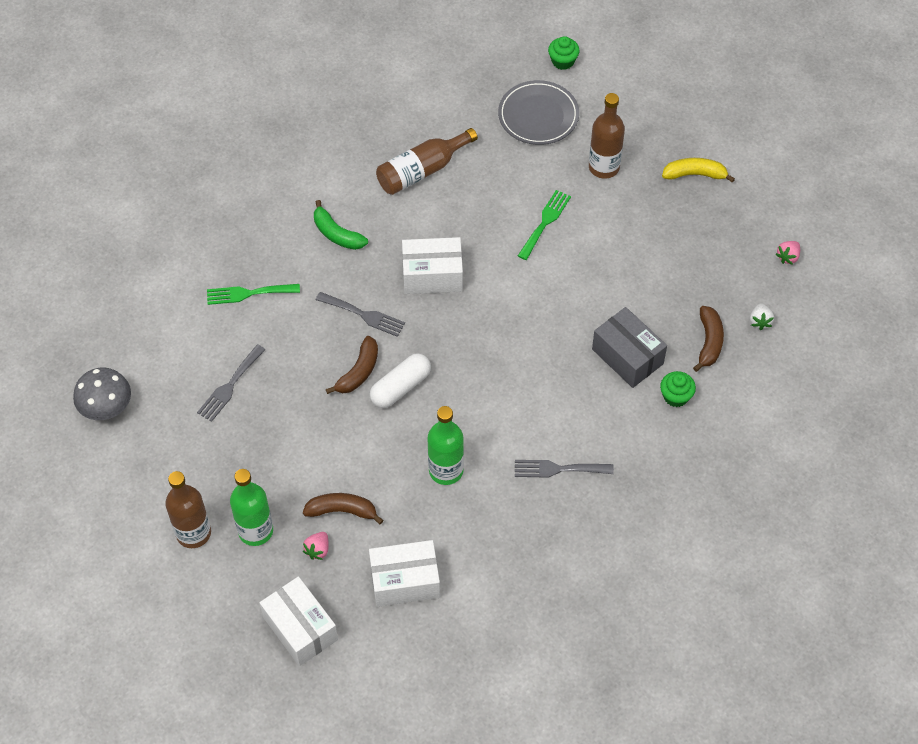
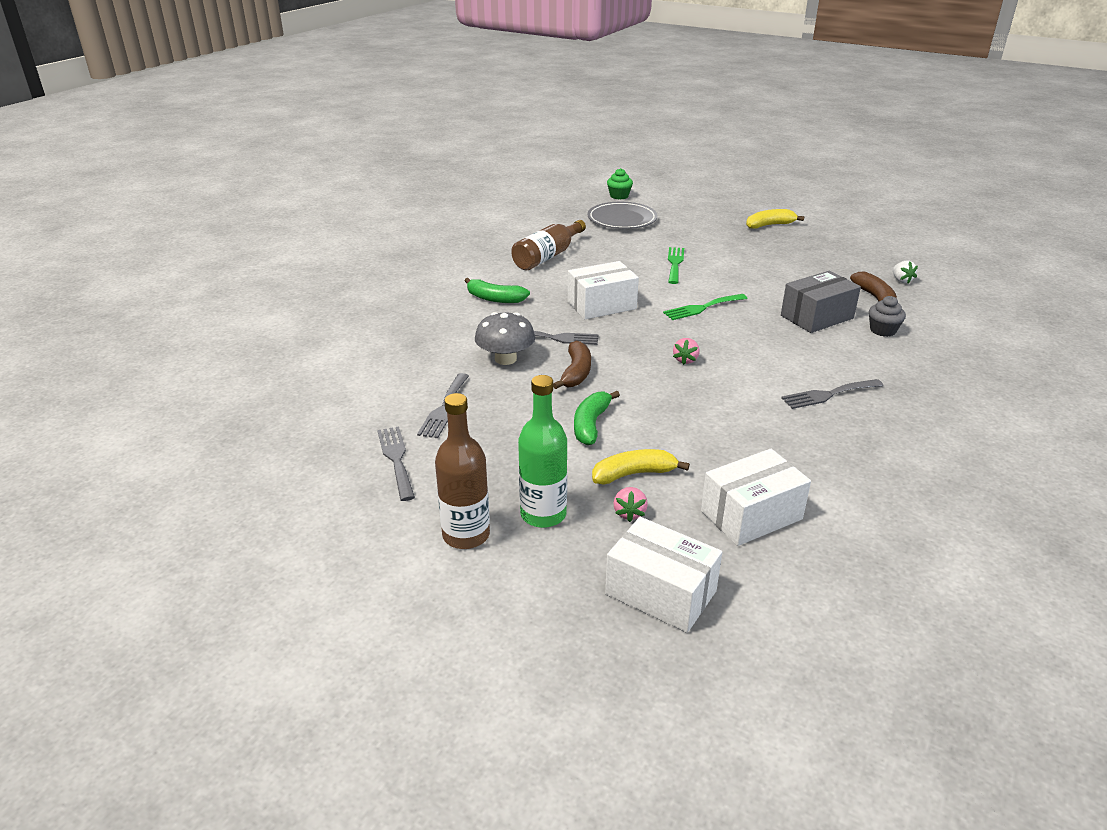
camera: 20 degrees left, 25 degrees down
(106, 406) = (304, 452): grey mushroom -> grey mushroom (505, 359)
(172, 436) = (396, 459): none -> grey fork
(248, 293) = (428, 346): green fork -> green fork (702, 308)
(338, 443) = (591, 424): none -> green banana
(342, 511) = (634, 474): brown banana -> yellow banana
(400, 387) = (626, 374): white capsule -> none
(446, 470) = (719, 419): green bottle -> none
(604, 167) = (696, 232): brown bottle -> none
(627, 356) = (817, 317): grey box -> grey box turned 60 degrees counterclockwise
(676, 396) = (882, 330): green cupcake -> grey cupcake
(788, 257) = (883, 248): pink strawberry -> pink strawberry (685, 360)

